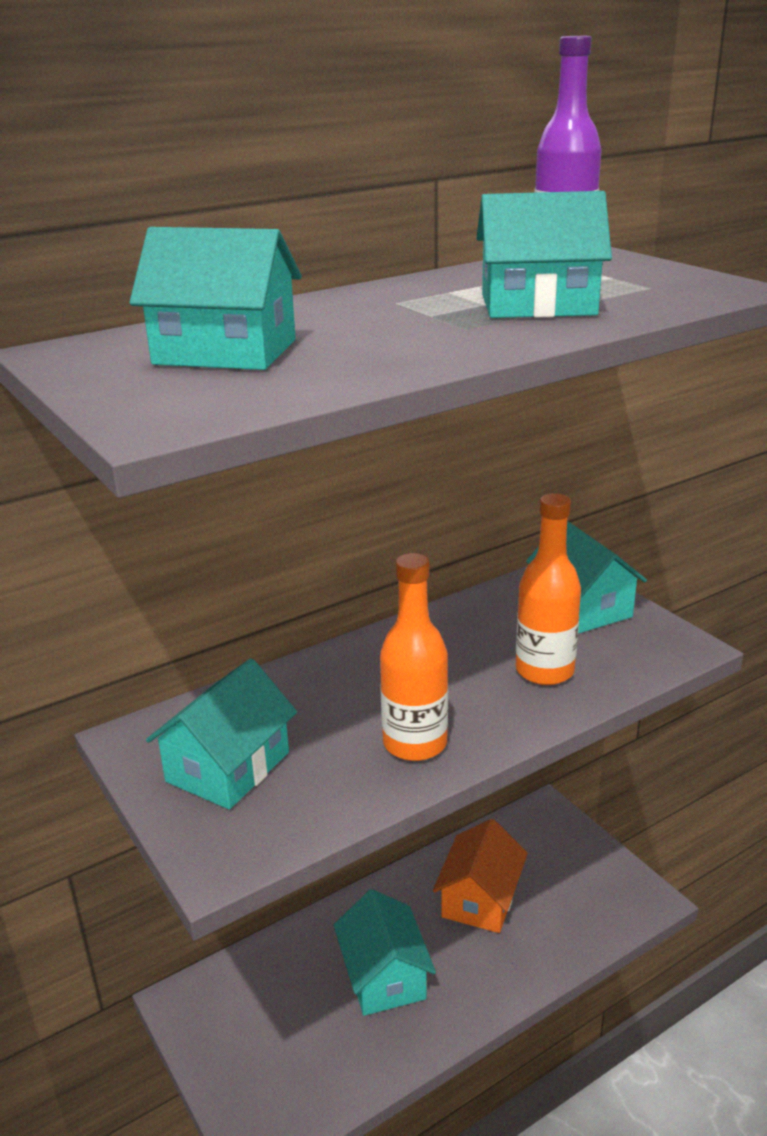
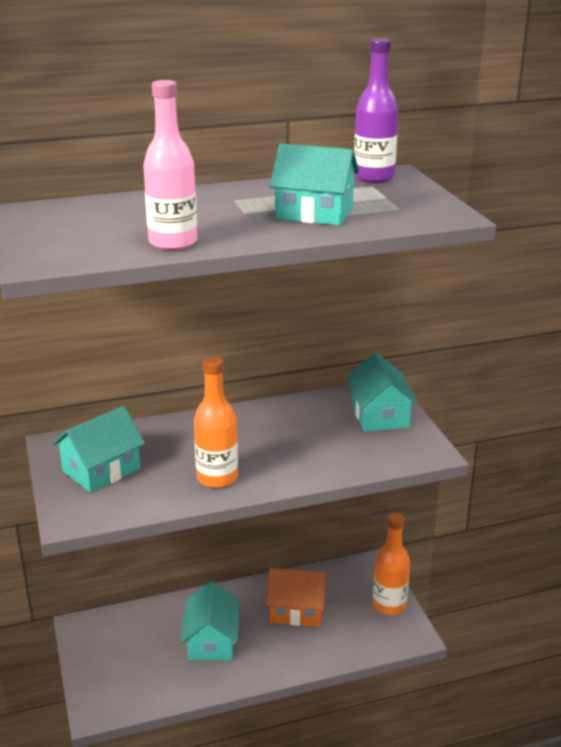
camera: 15 degrees right, 0 degrees up
(225, 352) = (107, 223): turquoise house -> none
(367, 366) = (173, 243): none -> pink bottle
(480, 899) = (297, 610): orange house -> orange house turned 60 degrees clockwise
(544, 671) = (326, 451): orange bottle -> orange bottle (389, 605)

